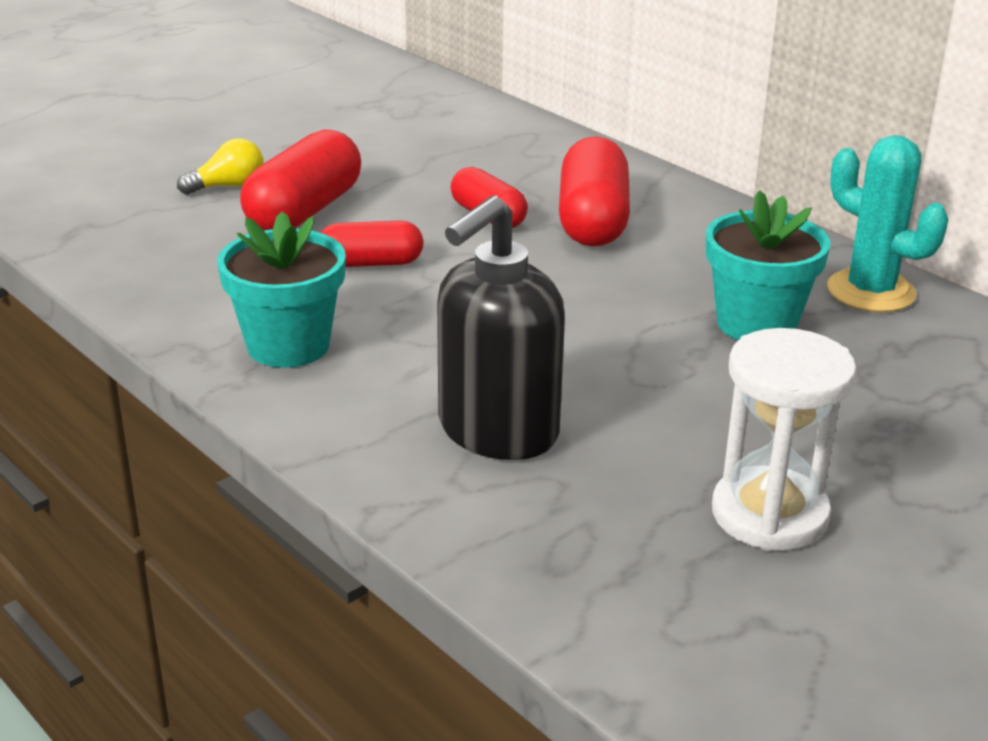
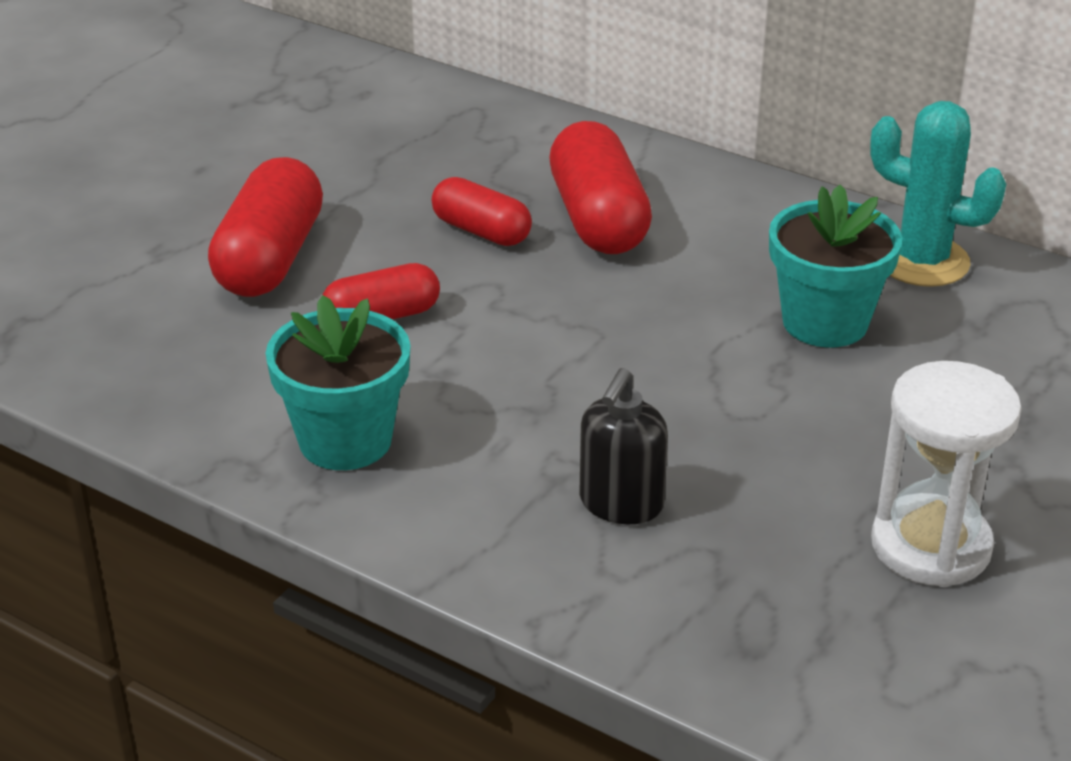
camera: 15 degrees left, 5 degrees up
(228, 186) = (162, 238): yellow light bulb -> none
(497, 431) = (620, 504): black soap dispenser -> black soap dispenser, size x0.61

